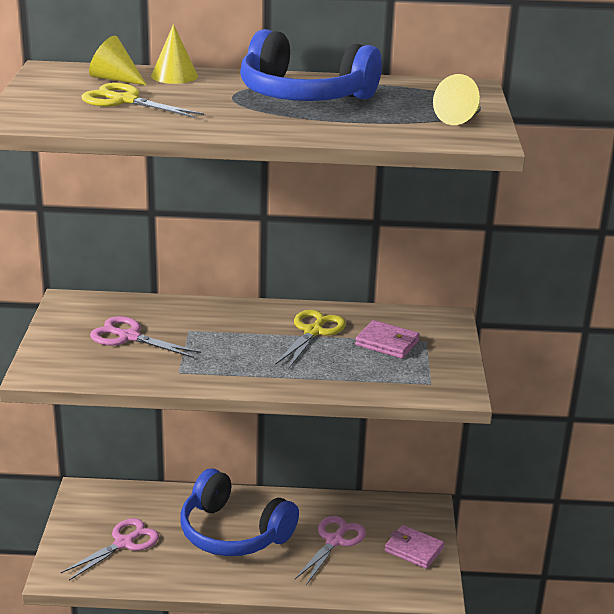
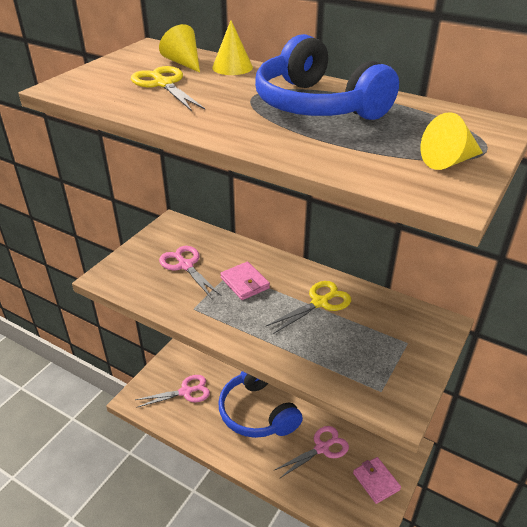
camera: 30 degrees right, 10 degrees up
(387, 343) = (372, 334): pink wallet -> pink wallet (245, 283)

